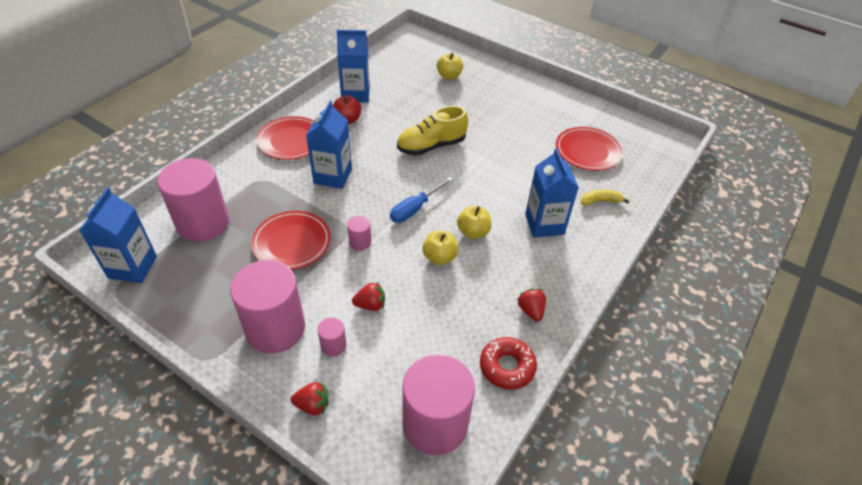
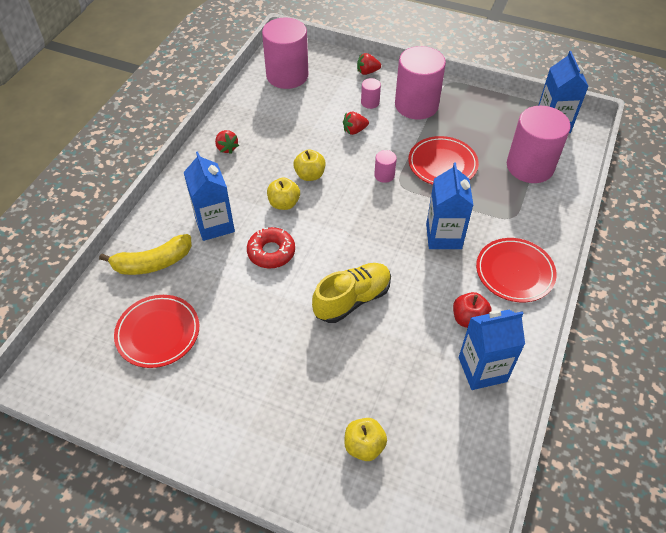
camera: 170 degrees right, 5 degrees up
(415, 209) = (346, 216): blue screwdriver -> none
(507, 367) = (243, 110): red donut -> red donut (271, 252)
(600, 201) = (153, 263): yellow banana -> yellow banana, size x1.70

